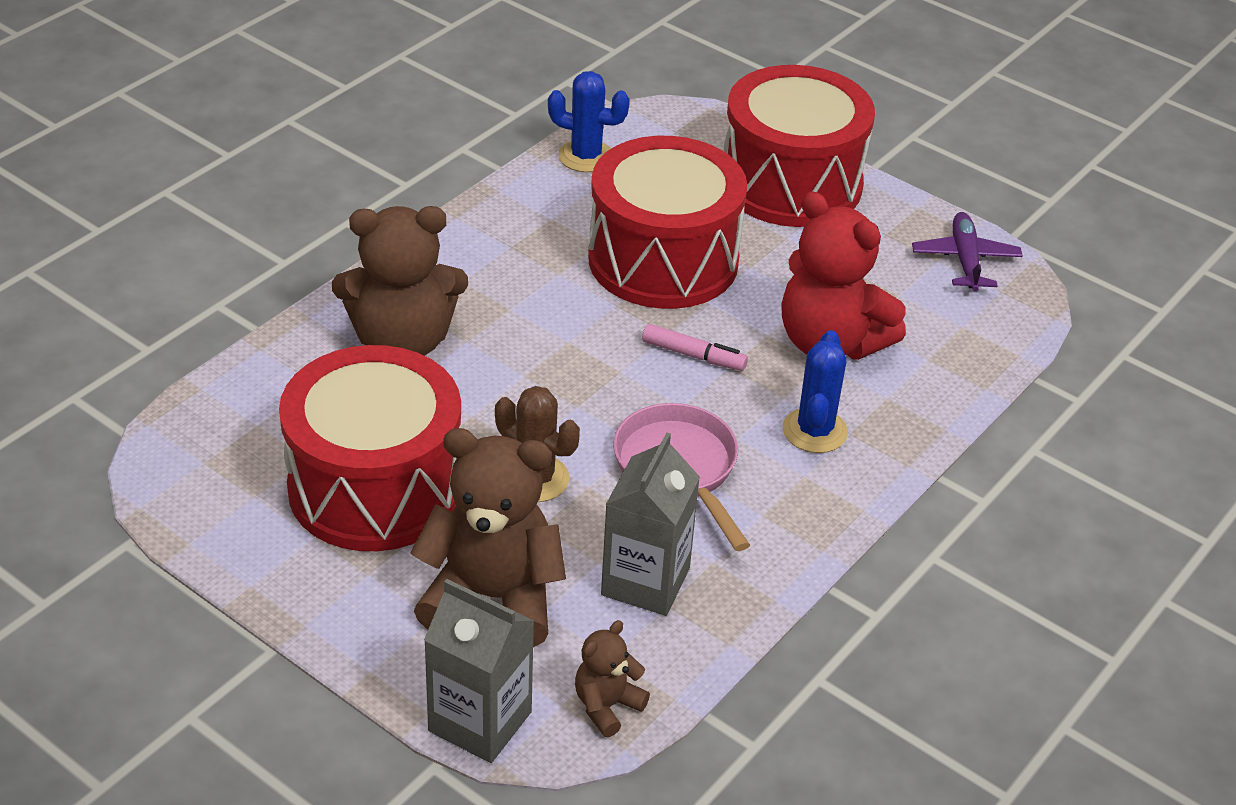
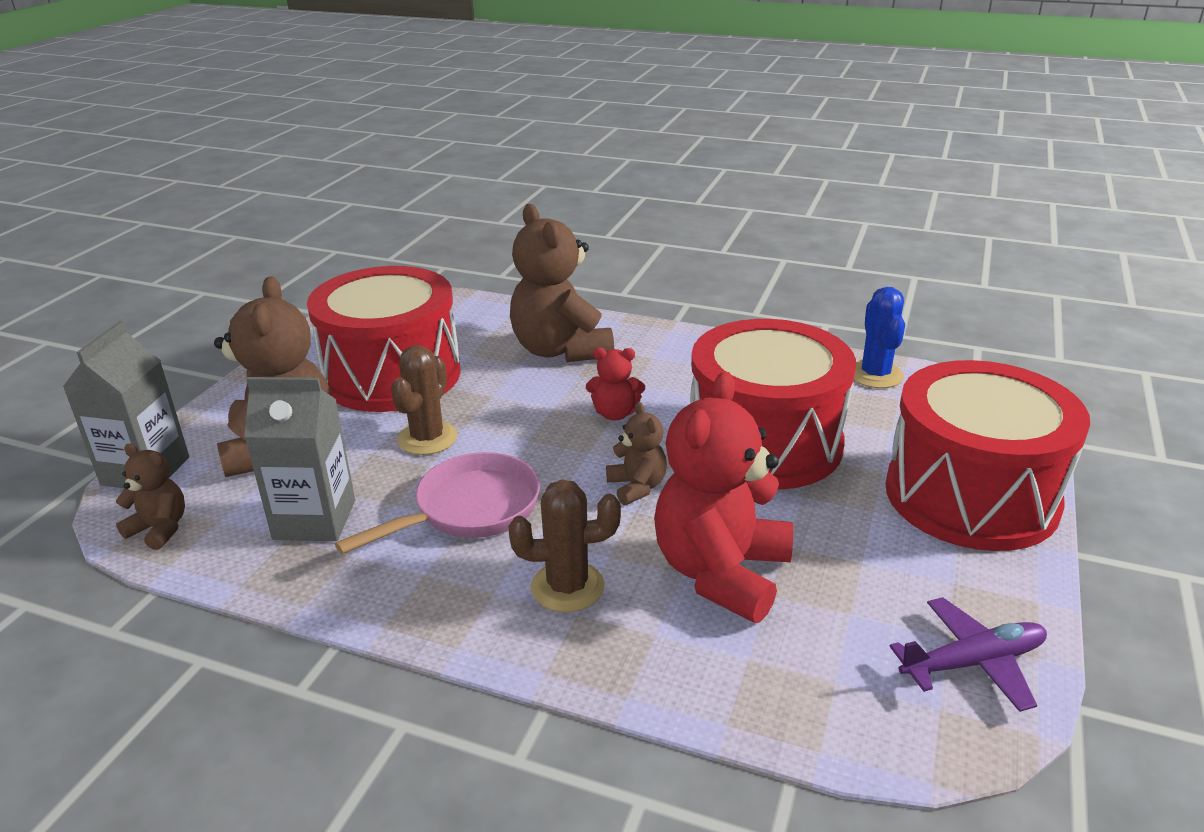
camera: 75 degrees right, 10 degrees down
(561, 336) = (615, 414): none -> red teddy bear
(693, 355) = (637, 487): pink marker -> brown teddy bear
(814, 431) = (567, 587): blue cactus -> brown cactus

